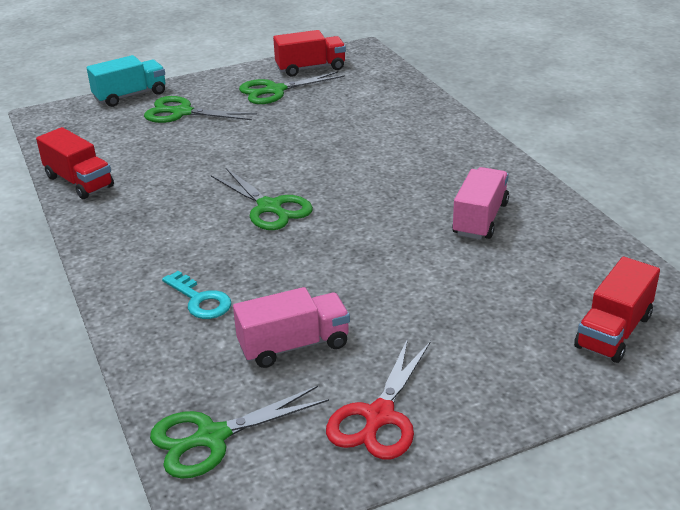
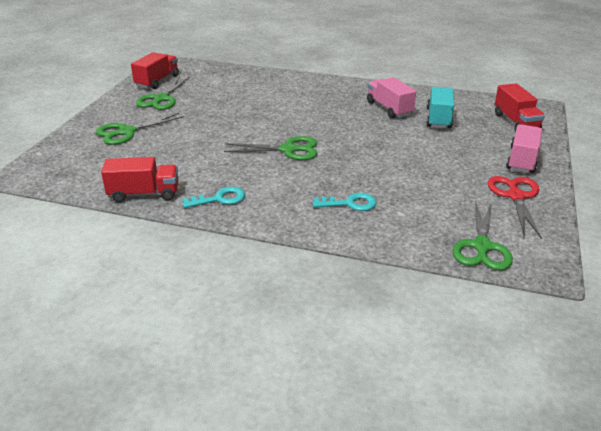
camera: 50 degrees left, 0 degrees up
(116, 222) = (220, 199): none -> turquoise key
(130, 96) = (65, 138): turquoise truck -> turquoise truck (438, 118)
(294, 345) = (430, 194): pink truck -> pink truck (522, 160)
(379, 417) = (515, 196): red scissors -> red scissors turned 150 degrees counterclockwise

